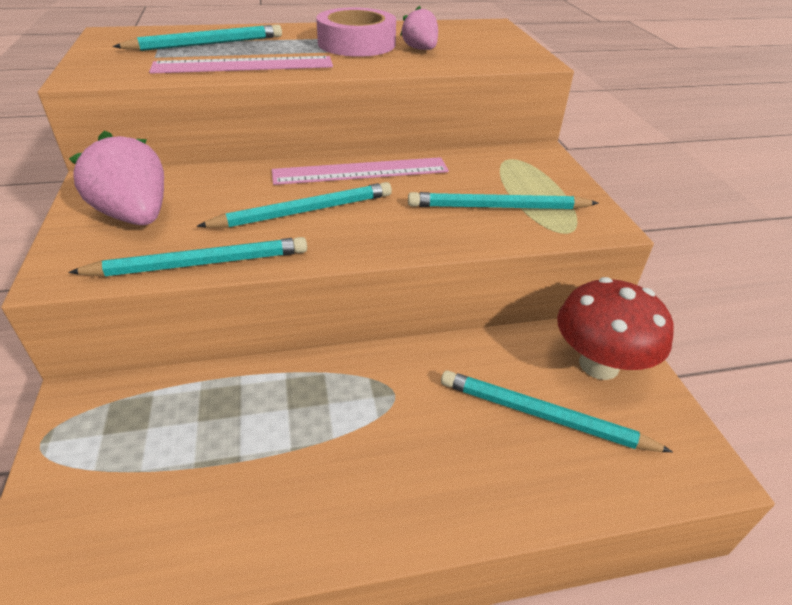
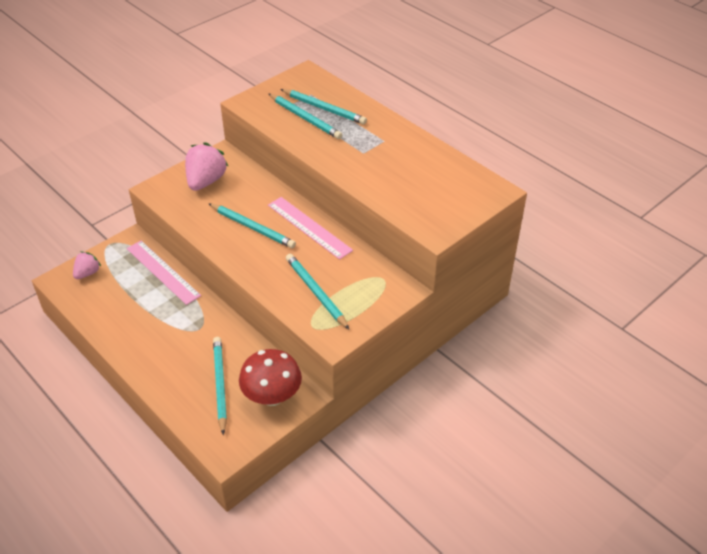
camera: 60 degrees right, 5 degrees up
(200, 263) = (188, 220): turquoise pencil -> turquoise pencil (305, 118)
(243, 65) = (306, 136): pink ruler -> pink ruler (163, 272)
(356, 44) = (384, 155): pink tape -> none
(420, 49) = (402, 182): pink strawberry -> pink strawberry (87, 273)

